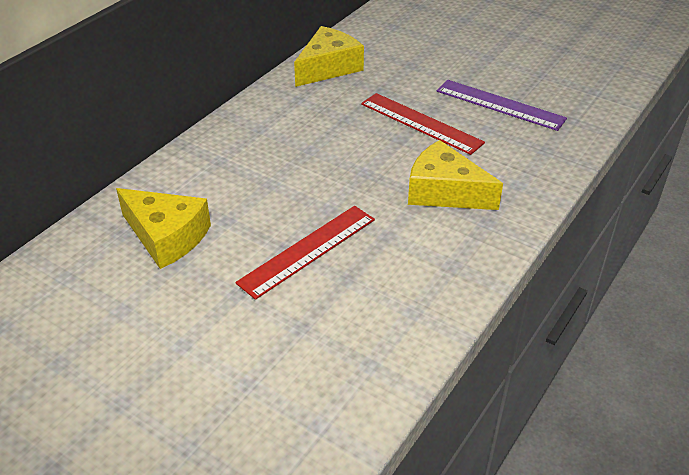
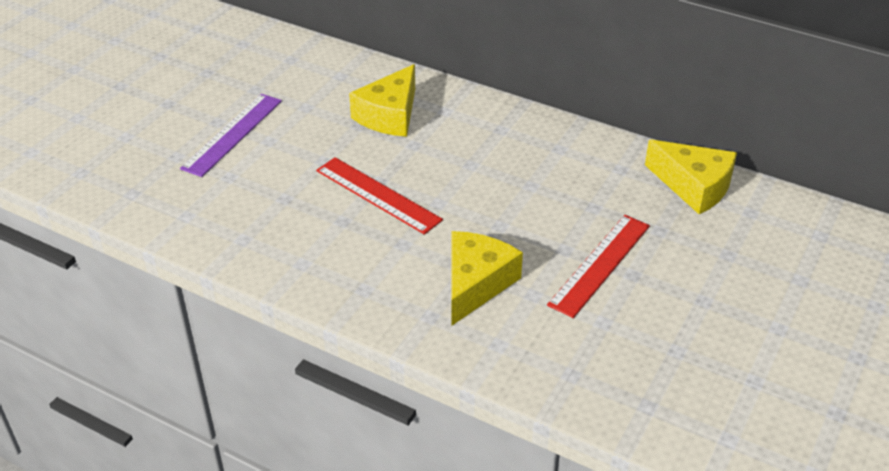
camera: 85 degrees right, 0 degrees up
(500, 105) = (660, 335): purple ruler -> purple ruler (232, 134)

